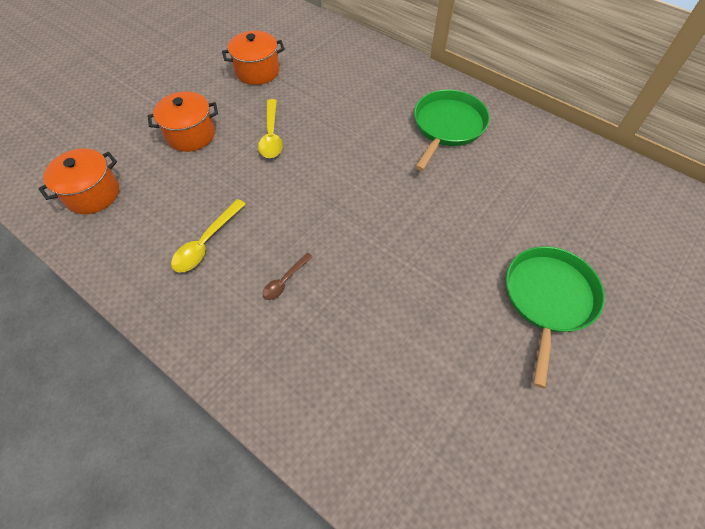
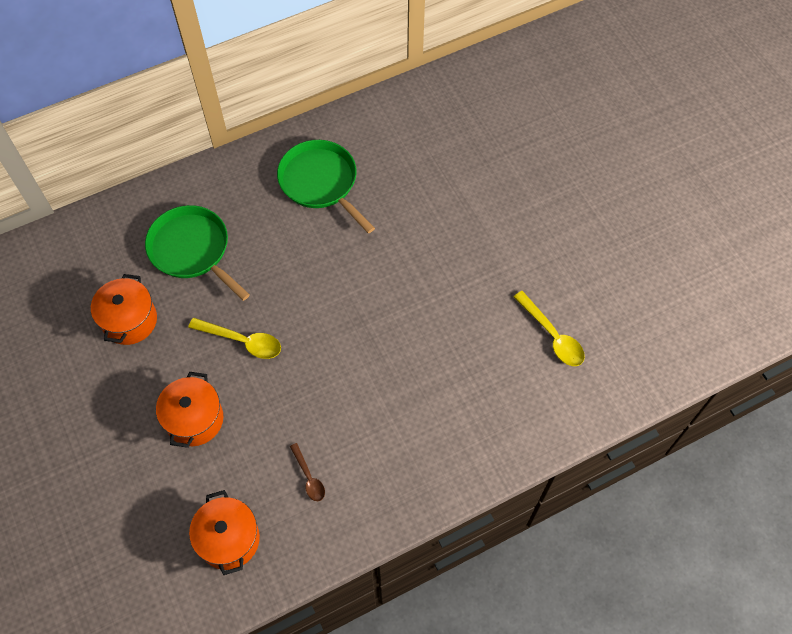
camera: 65 degrees left, 5 degrees up
(206, 243) = (352, 444): yellow spoon -> yellow spoon (552, 336)
(285, 281) = (427, 391): brown spoon -> brown spoon (309, 477)
(548, 298) = (534, 208): green pan -> green pan (192, 250)

